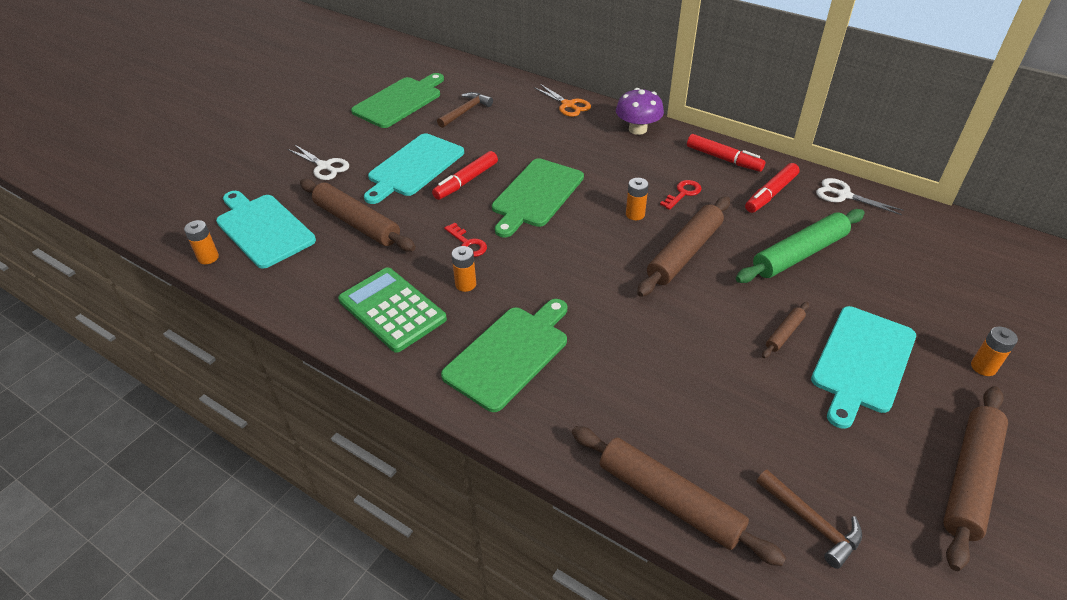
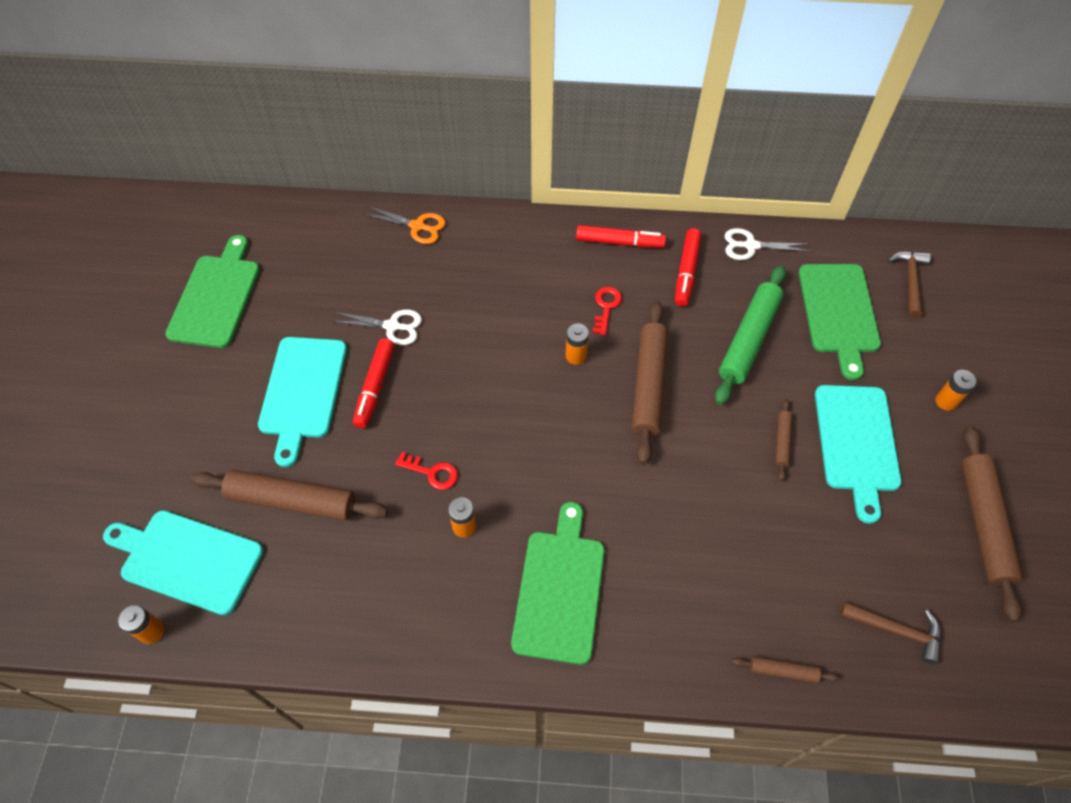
camera: 30 degrees left, 15 degrees up
(324, 166) = (194, 436): white scissors -> white scissors (392, 326)
(392, 310) = (410, 596): green calculator -> none
(466, 111) = (307, 281): brown hammer -> brown hammer (910, 281)
(536, 195) = (462, 374): green cutting board -> green cutting board (838, 312)
(637, 129) = (512, 234): purple mushroom -> none
(669, 500) = (783, 671): brown rolling pin -> brown rolling pin, size x0.48

